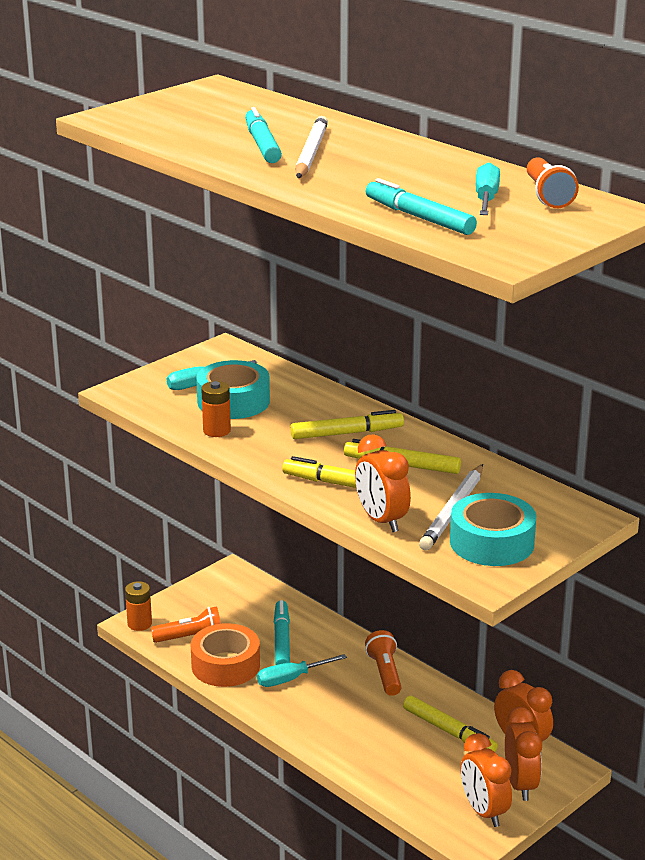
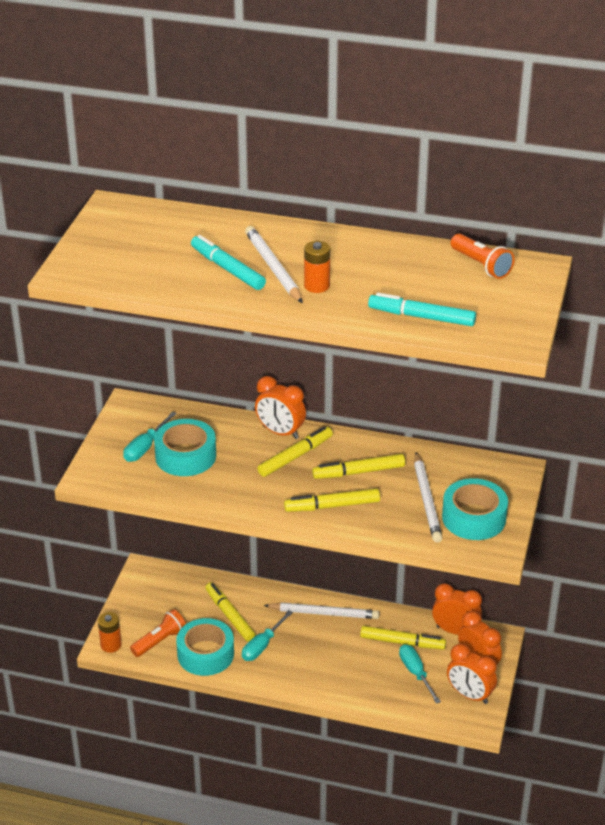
camera: 30 degrees left, 10 degrees up
(216, 430) = (199, 489): orange battery -> orange battery (317, 286)
(225, 665) = (205, 654): orange tape -> turquoise tape
(282, 640) = (230, 615): turquoise marker -> yellow marker
(381, 520) = (387, 527): orange clock -> orange clock (280, 432)
(385, 673) = (324, 613): orange flashlight -> white pencil
(486, 199) = (445, 282): turquoise screwdriver -> turquoise screwdriver (415, 673)

